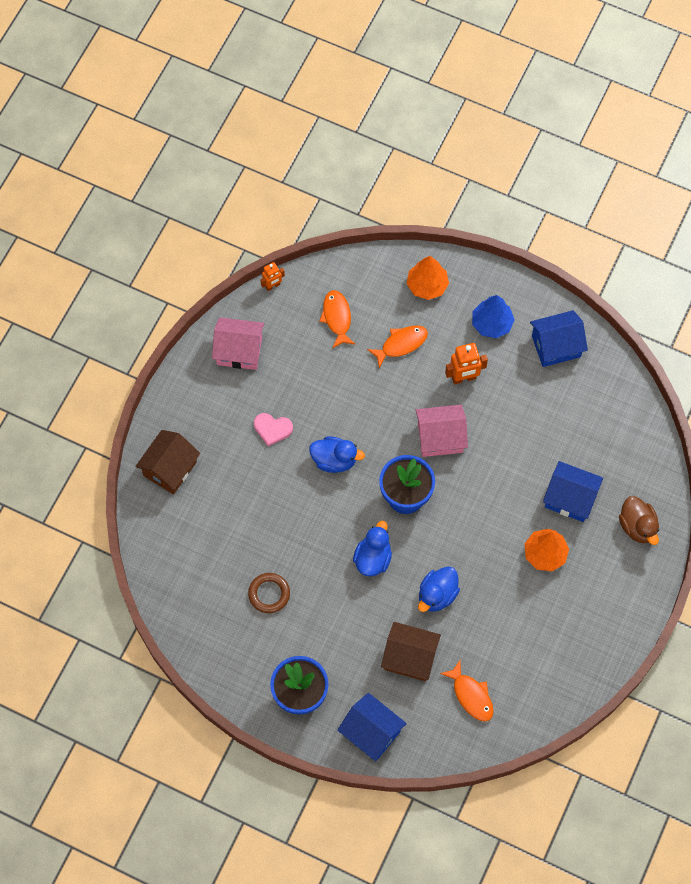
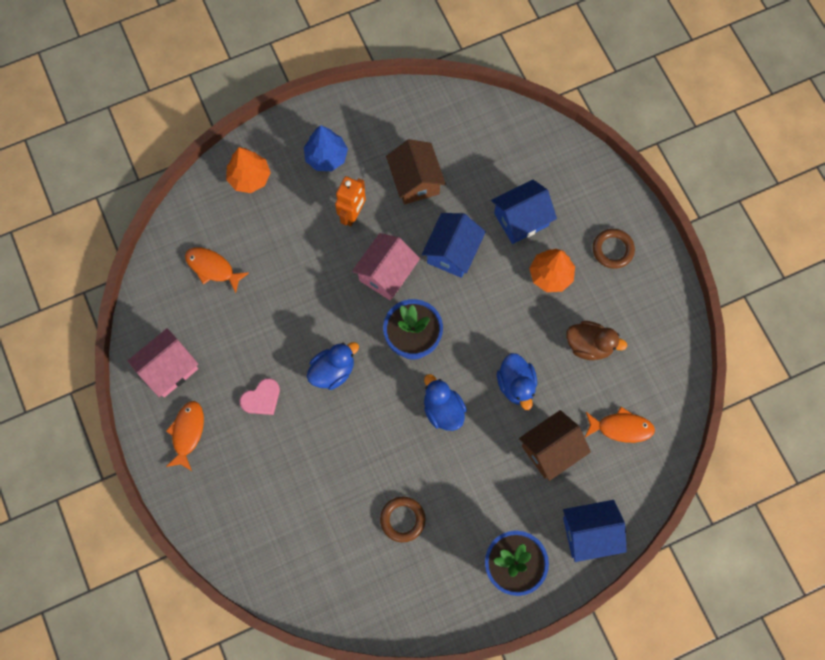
camera: 50 degrees left, 5 degrees up
(170, 469) = (221, 512): brown house -> brown house (415, 181)
(272, 286) = (137, 295): orange robot -> none
(401, 344) = (281, 238): orange fish -> orange fish (187, 433)
(556, 346) = (388, 126): blue house -> blue house (452, 252)
(607, 583) = (612, 250): none -> brown ring
(637, 526) = (585, 190): brown duck -> brown duck (589, 345)

